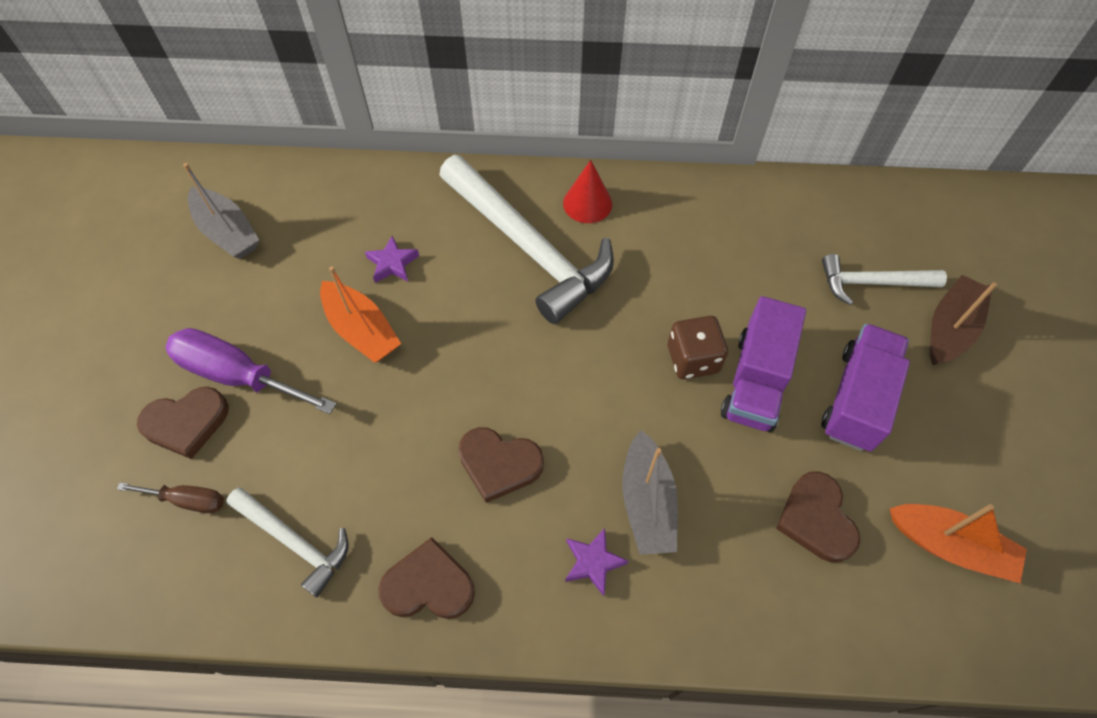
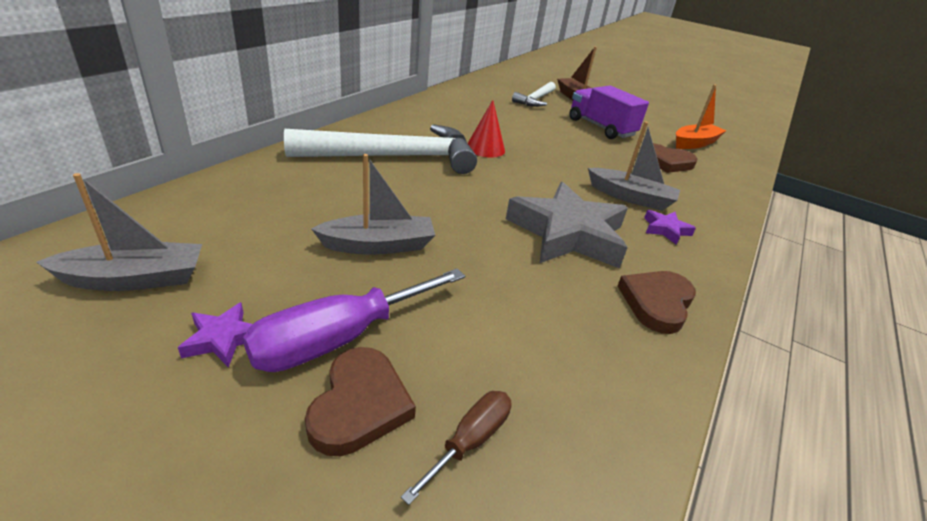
camera: 65 degrees left, 25 degrees down
(294, 541) = (575, 367): white hammer -> none
(361, 330) = (378, 245): orange boat -> grey boat
(392, 263) = (330, 207): purple star -> purple star (223, 339)
(499, 464) = (567, 234): brown heart -> grey star
(587, 203) = (387, 129): red cone -> red cone (485, 148)
(693, 359) = (540, 149): brown dice -> none
(755, 381) = (570, 142): purple truck -> none

